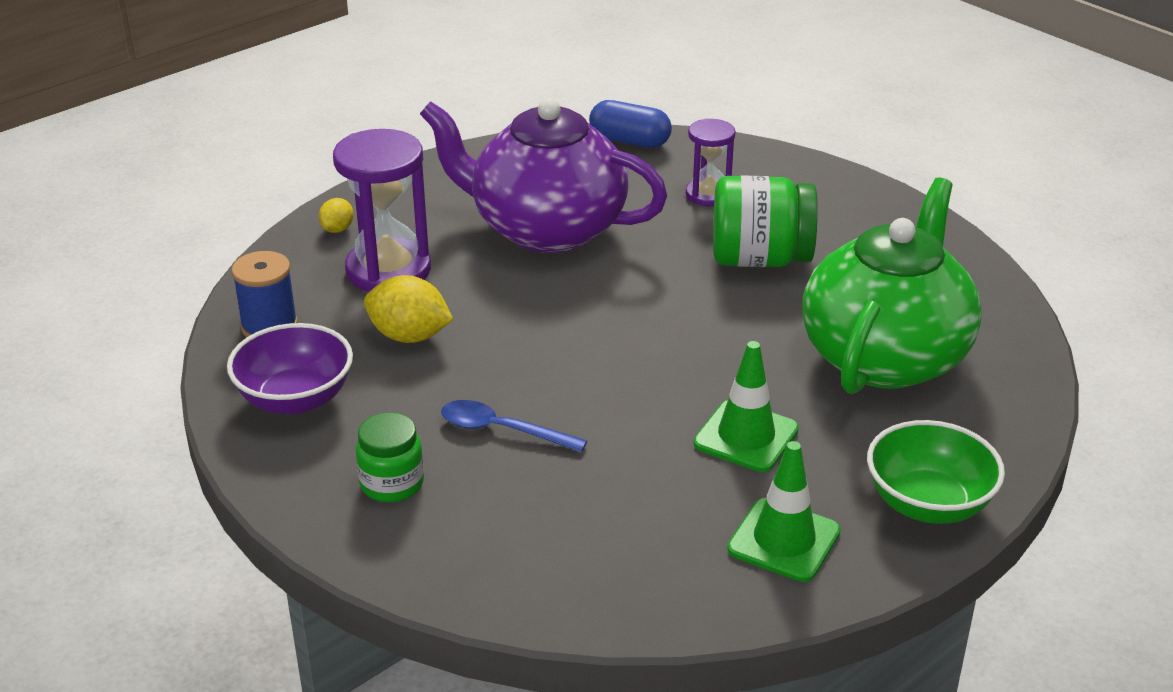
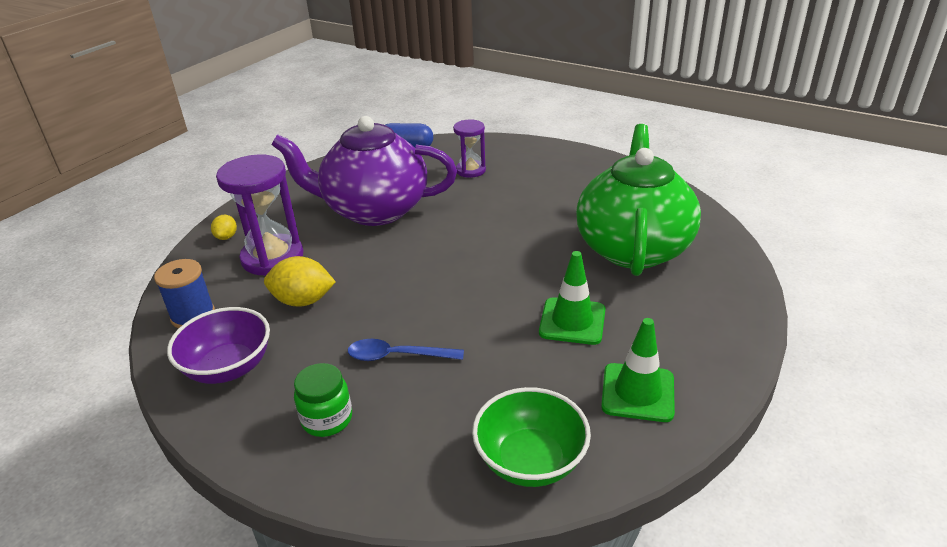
camera: 15 degrees left, 0 degrees up
(760, 259) = (522, 203): green jar -> none
(928, 504) = (718, 341): green bowl -> green bowl (530, 460)

